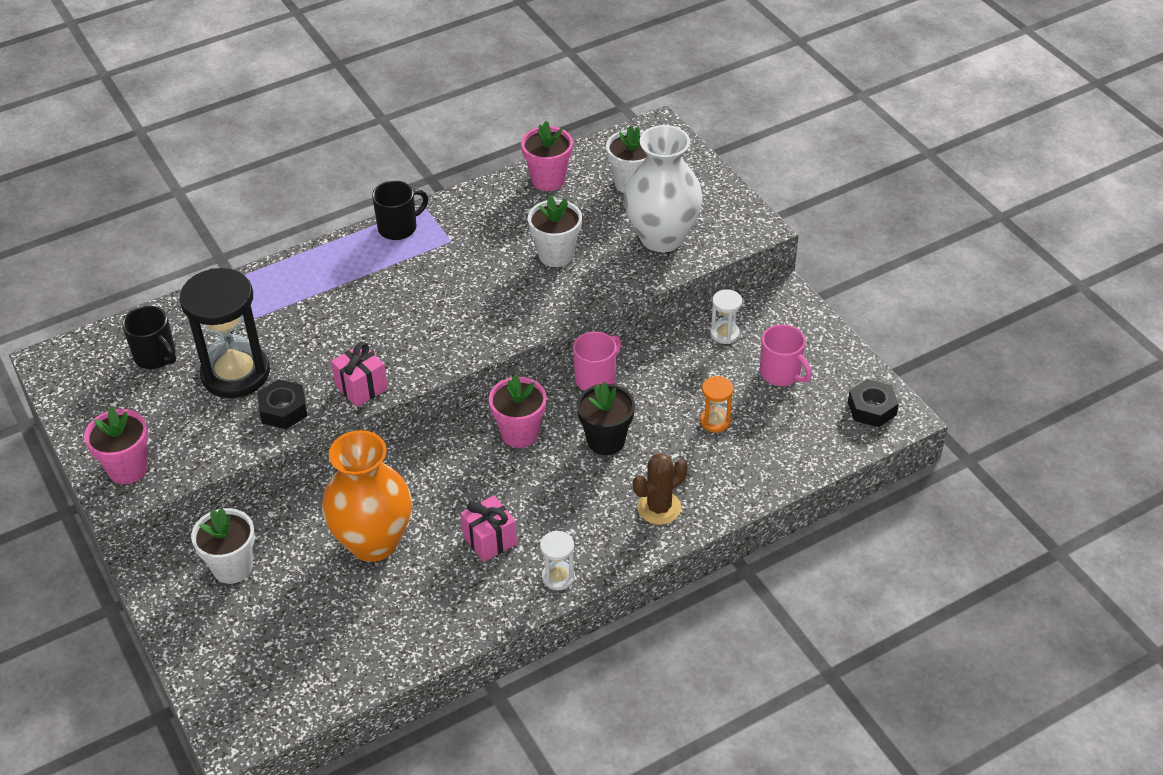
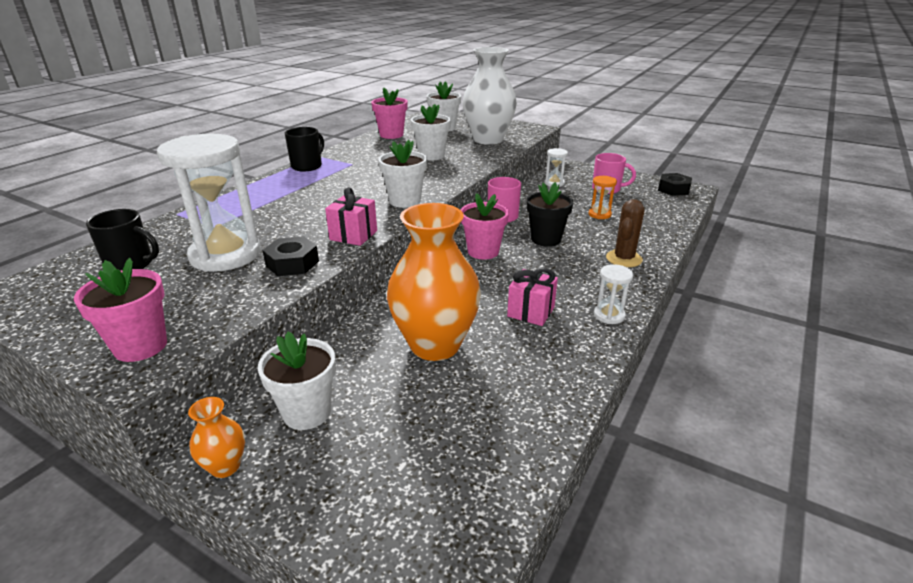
camera: 30 degrees left, 15 degrees down
(156, 589) = (225, 466): none -> orange vase
(235, 373) = (226, 255): black hourglass -> white hourglass
(452, 345) = (405, 201): none -> white flower pot

